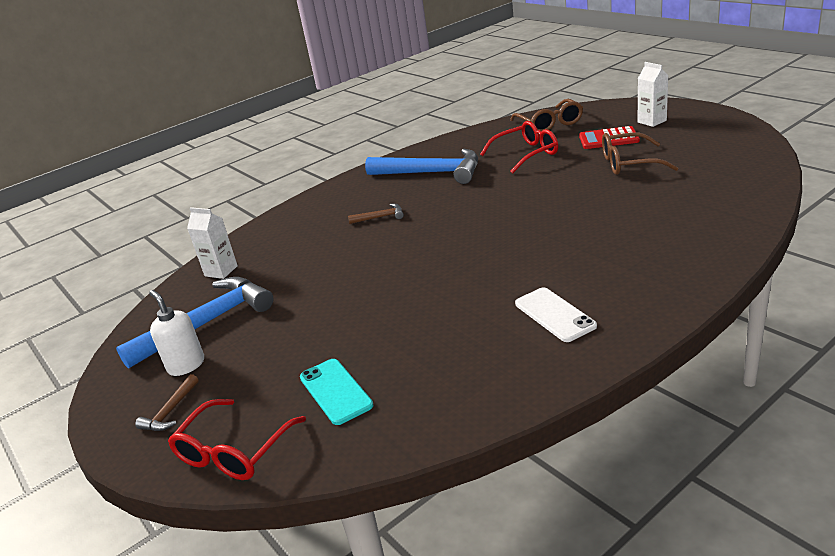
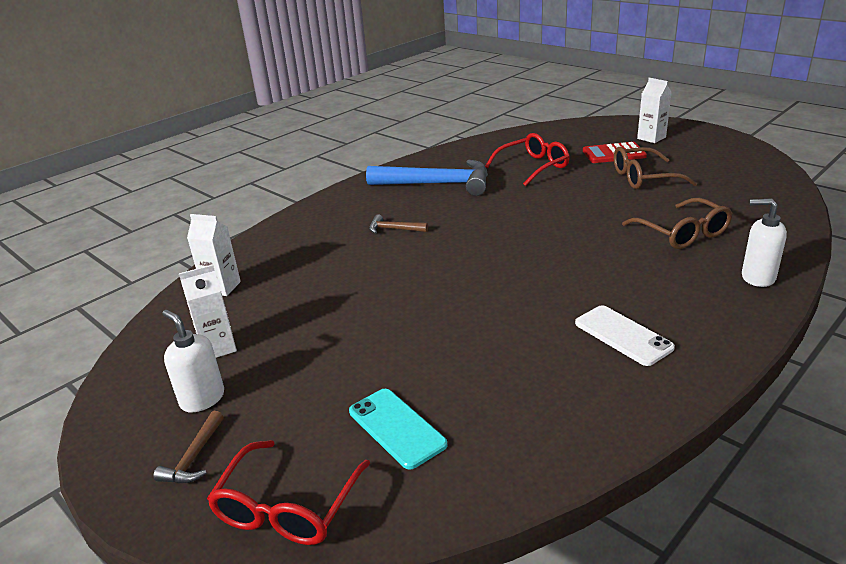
camera: 10 degrees left, 0 degrees up
(207, 323) = (218, 348): blue hammer -> white carton
(380, 217) = (394, 229): brown hammer -> brown hammer turned 150 degrees counterclockwise
(549, 124) = (547, 138): brown glasses -> brown glasses (682, 233)
(701, 261) = (757, 277): none -> white soap dispenser

